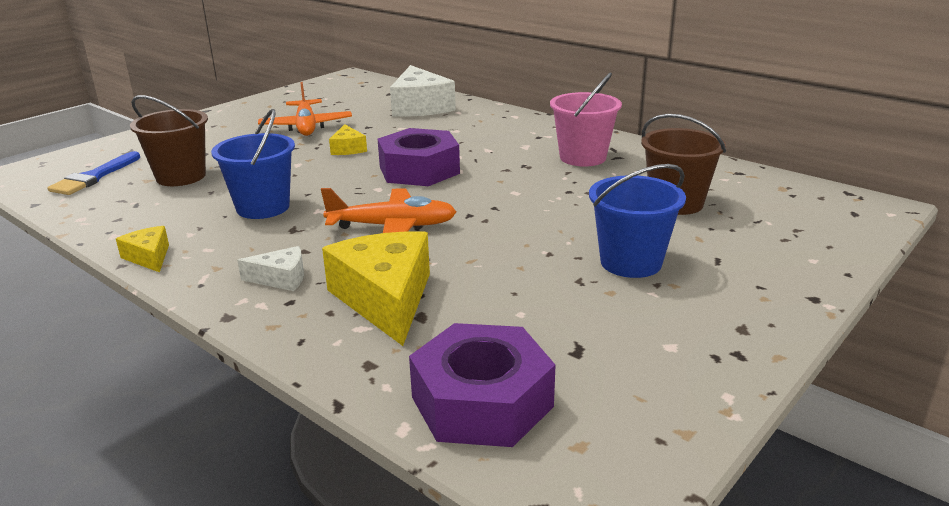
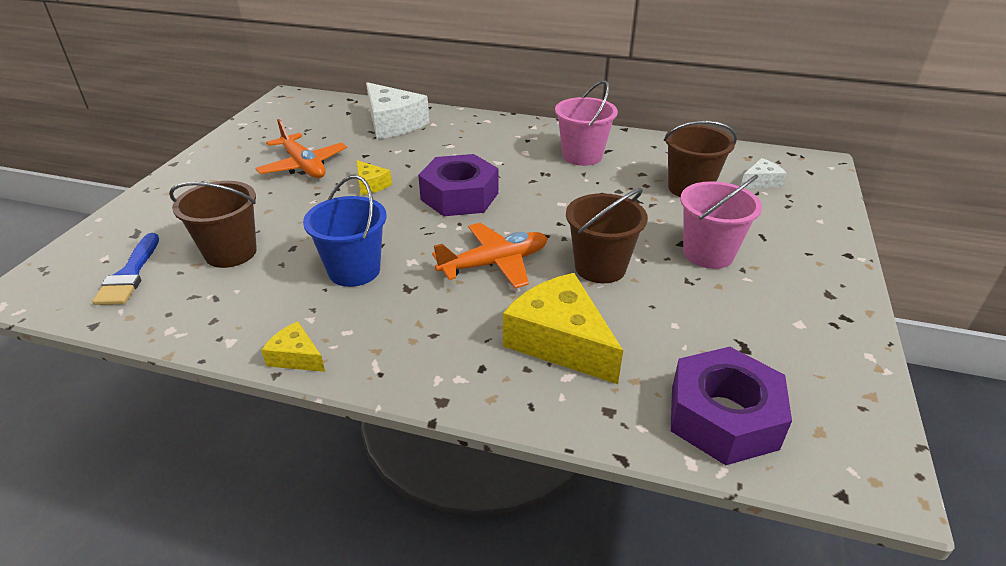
camera: 25 degrees left, 10 degrees up
(281, 278) = (450, 345): white cheese -> white cheese (761, 181)
(495, 250) = (600, 267): none -> brown bucket
(631, 262) = (708, 253): blue bucket -> pink bucket

